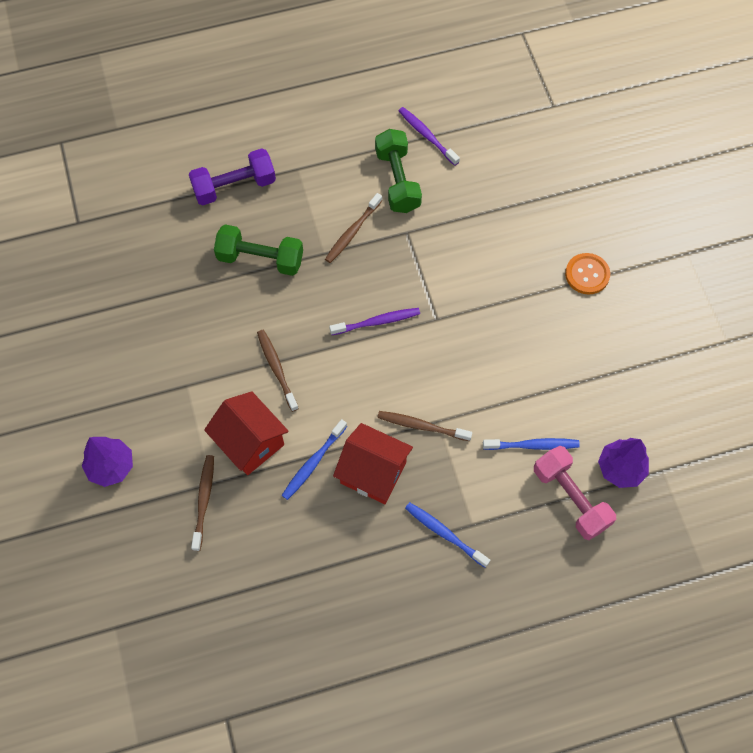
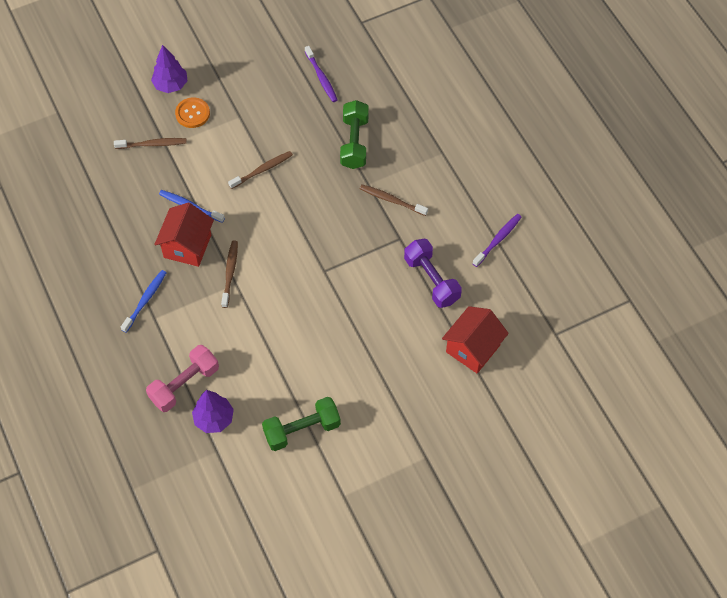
camera: 80 degrees right, 5 degrees down
(234, 186) = (416, 113): purple dumbbell -> purple dumbbell (431, 280)
(250, 442) = (200, 164): red house -> red house (473, 348)
(377, 322) = (314, 230): purple toothbrush -> purple toothbrush (321, 78)
(397, 180) = (448, 224): green dumbbell -> green dumbbell (302, 429)
(533, 445) = (225, 353): blue toothbrush -> none
(587, 274) = (387, 378): orange button -> orange button (192, 113)

